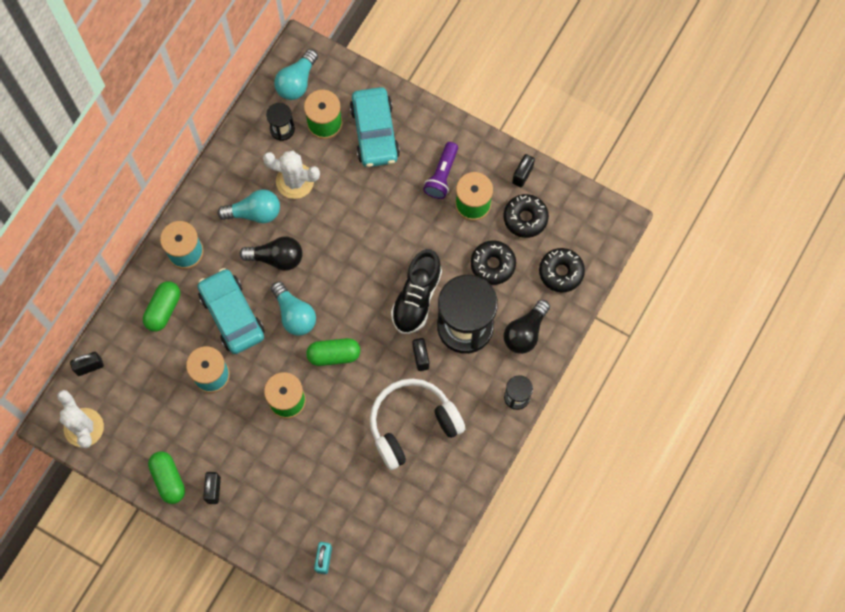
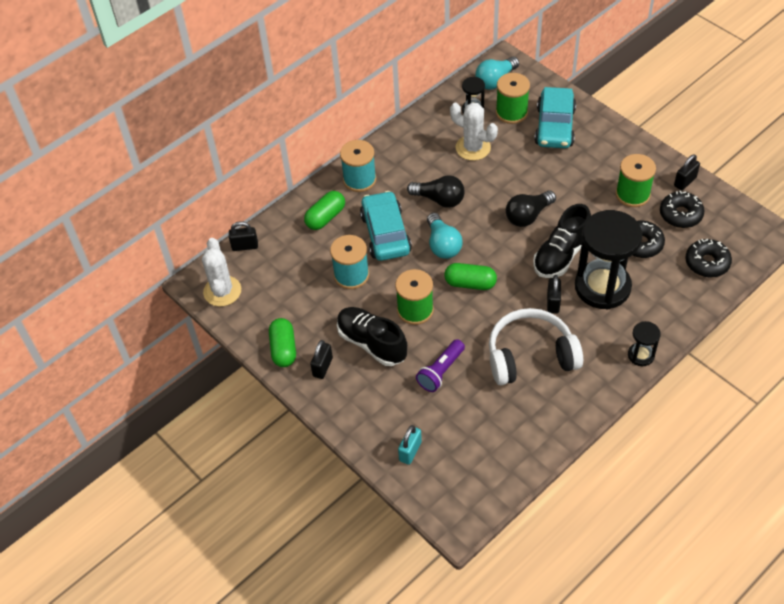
camera: 20 degrees right, 20 degrees down
(254, 212) = (430, 163): turquoise light bulb -> none
(254, 450) = (372, 343): none -> black shoe
(442, 175) = (608, 168): purple flashlight -> purple flashlight (440, 371)
(525, 332) = (661, 303): black light bulb -> black light bulb (528, 216)

